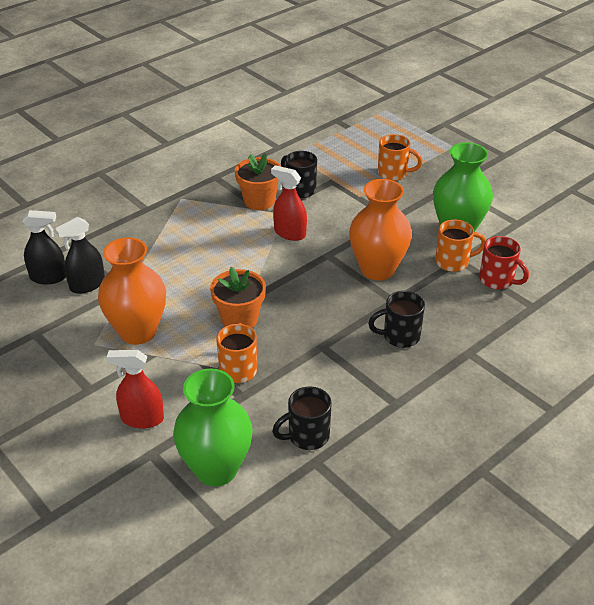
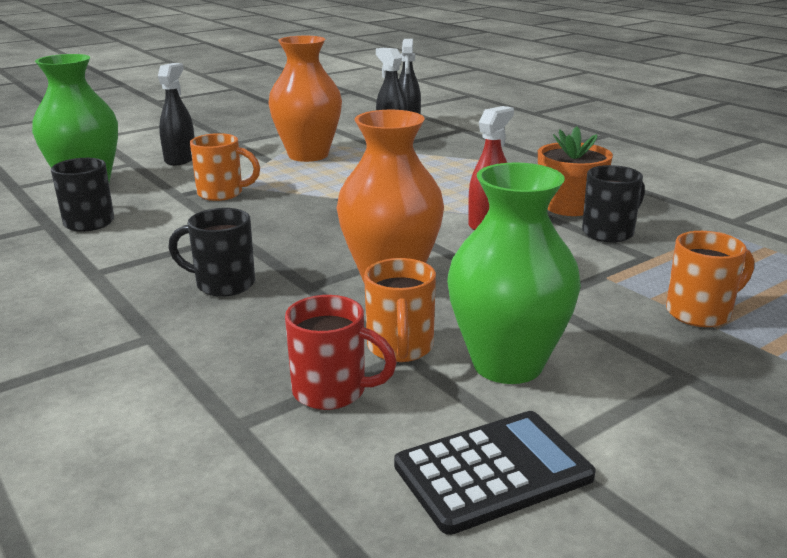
camera: 95 degrees right, 15 degrees down
(142, 419) = (180, 159): red spray bottle -> black spray bottle
(239, 319) = (308, 194): orange flower pot -> none
(393, 174) = (700, 313): orange mug -> orange mug turned 135 degrees counterclockwise
(400, 336) = (223, 284): black mug -> black mug turned 75 degrees counterclockwise
(497, 280) = (332, 391): red mug -> red mug turned 120 degrees counterclockwise
(534, 235) = (493, 471): none -> black calculator

